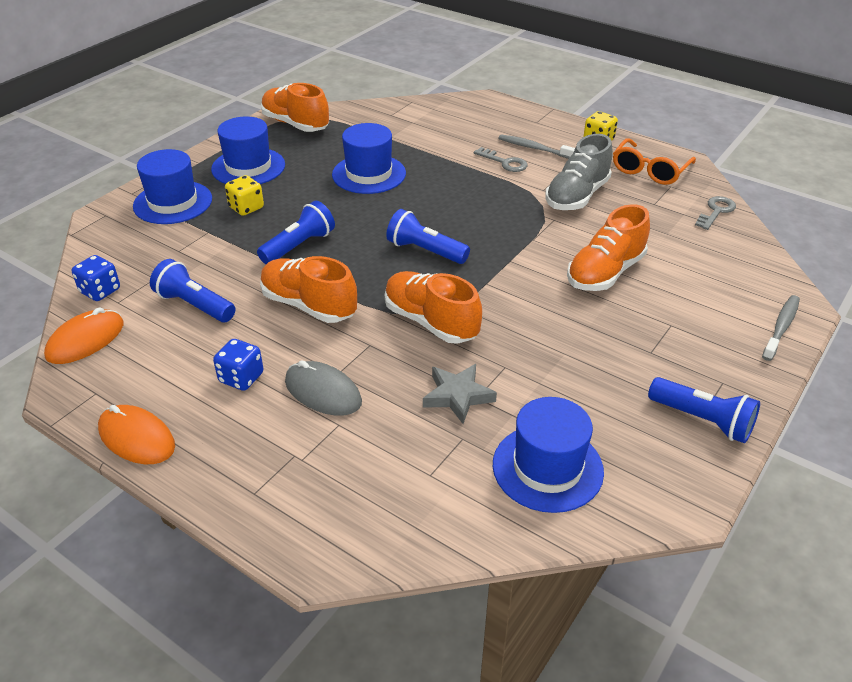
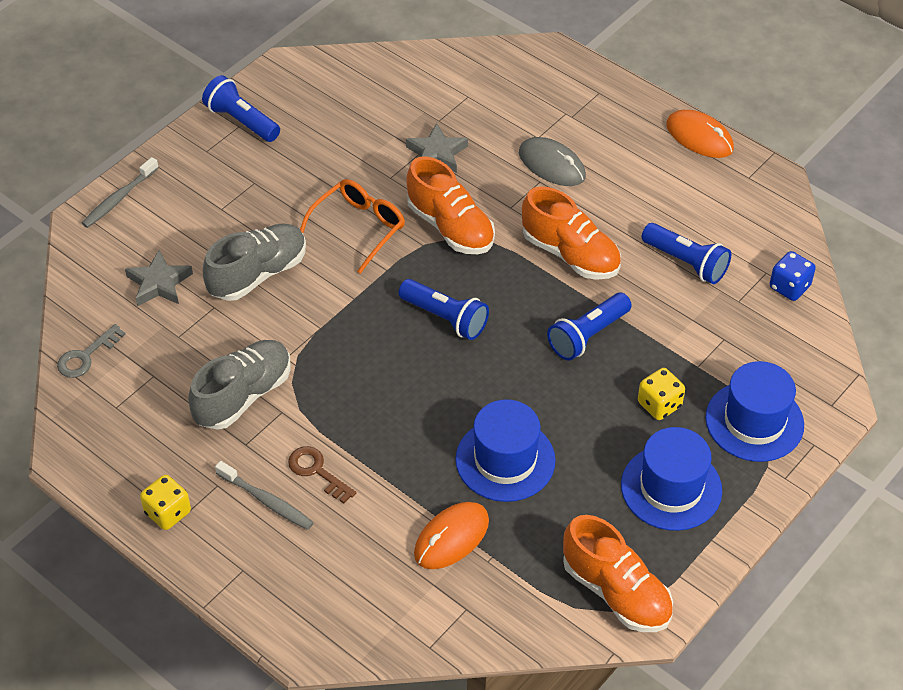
camera: 175 degrees left, 10 degrees up
(85, 340) = (779, 229): orange mouse -> orange mouse (451, 537)
(241, 378) = (624, 182): blue dice -> none
(504, 162) = (317, 471): grey key -> brown key
(547, 468) = (378, 95): blue hat -> none
(605, 273) = (258, 274): orange shoe -> grey shoe
(649, 171) = (128, 439): orange glasses -> orange glasses (359, 228)
(691, 261) = (159, 283): none -> grey star

